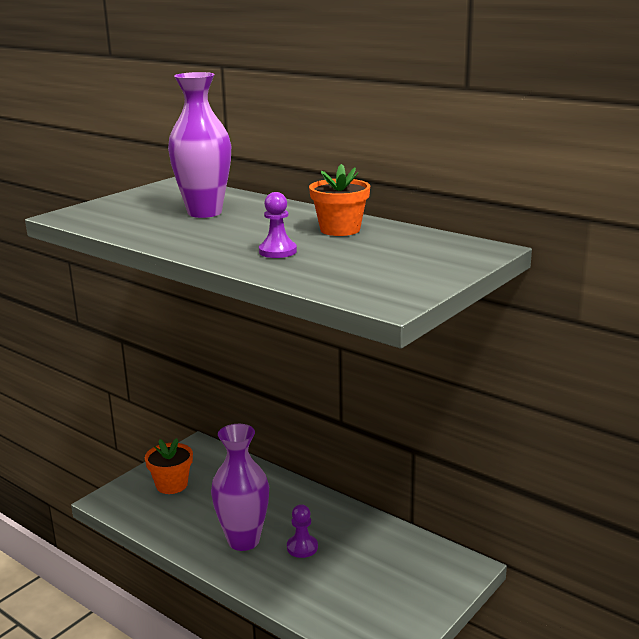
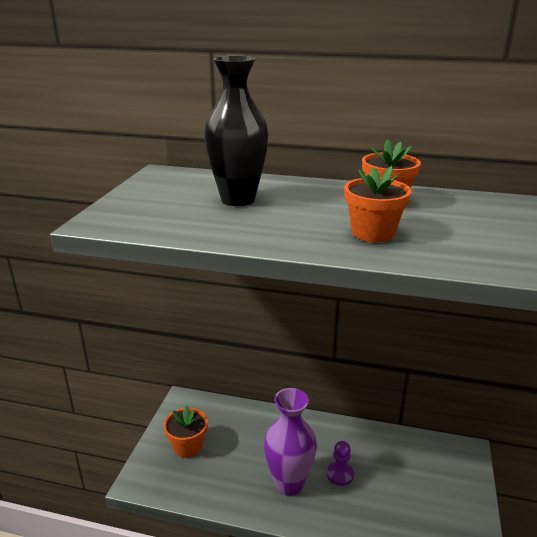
camera: 25 degrees left, 5 degrees up
(204, 212) = (238, 200): purple vase -> black vase
(277, 251) = (373, 233): purple pawn -> orange flower pot

